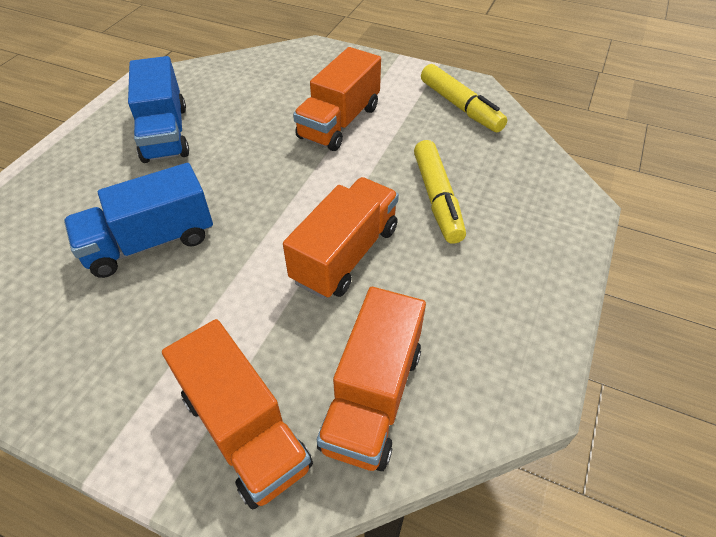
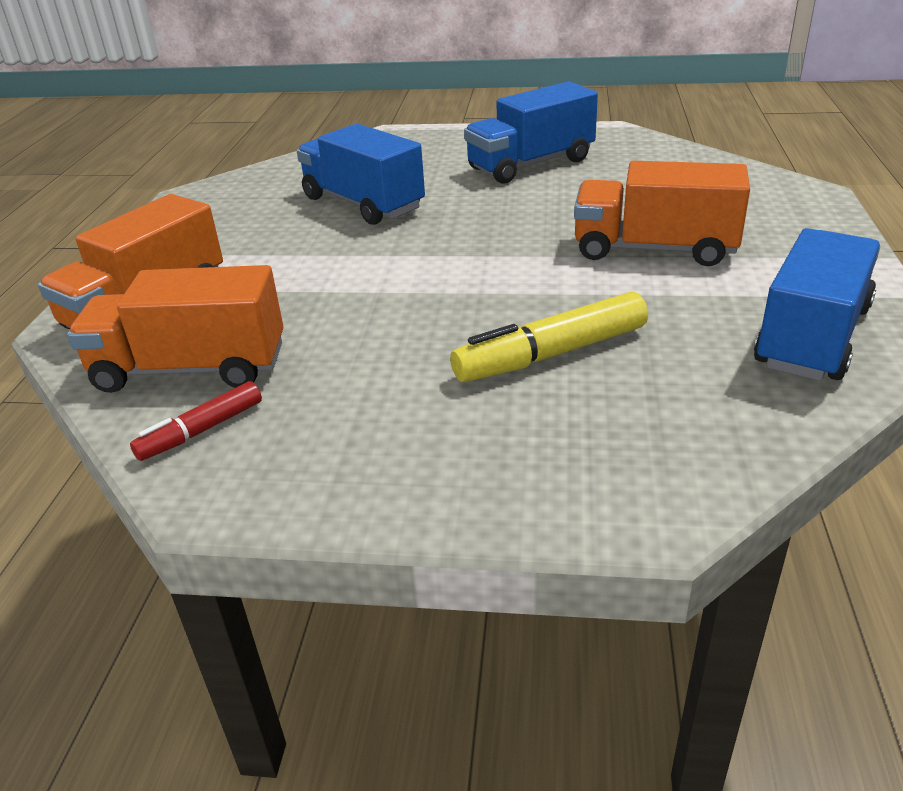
camera: 75 degrees right, 15 degrees down
(345, 254) = (399, 308): orange truck -> none
(460, 106) = (812, 337): yellow marker -> blue truck
(460, 394) = (202, 430): none -> red marker

